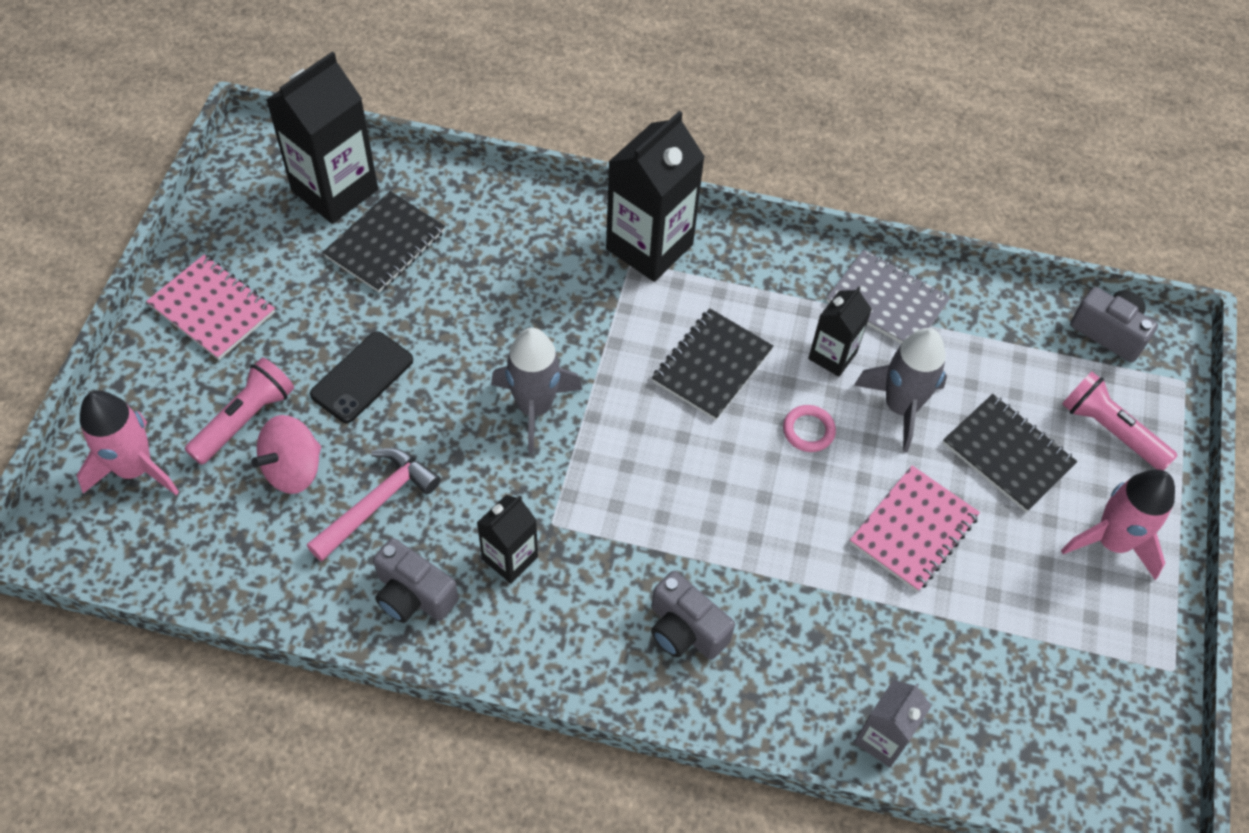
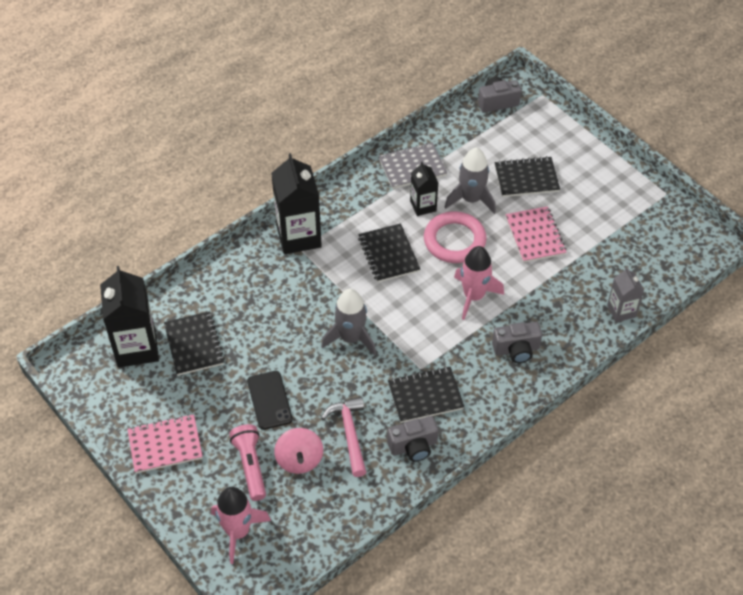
camera: 50 degrees left, 5 degrees down
(510, 558) = (425, 396): black carton -> black notebook
(808, 430) = (454, 240): pink ring -> pink ring, size x2.09
(1110, 430) = (544, 136): pink flashlight -> none
(1112, 541) = (595, 173): pink rocket -> pink rocket (474, 296)

